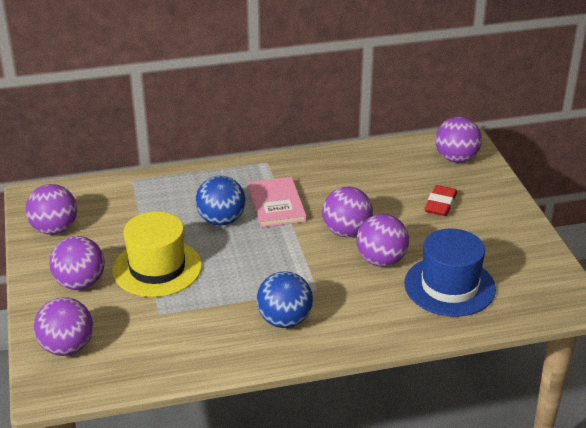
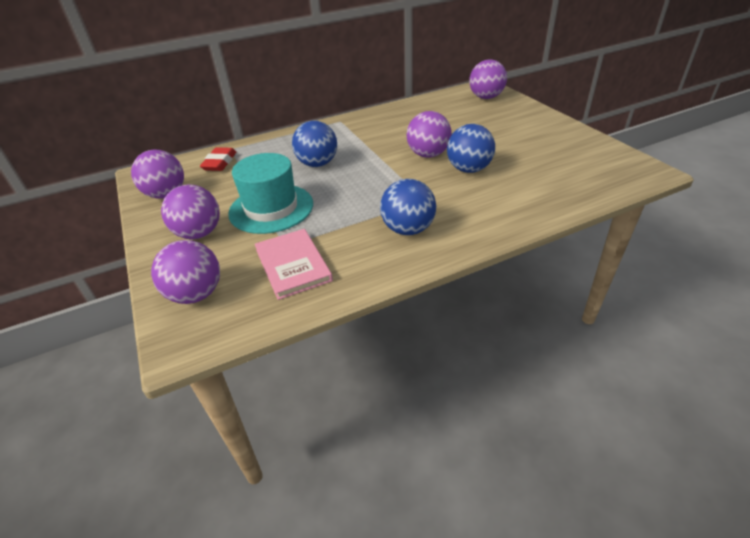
camera: 10 degrees left, 5 degrees up
(157, 268) = (271, 208): yellow hat -> turquoise hat
(276, 204) = (360, 146): pink book -> pink book (293, 265)
(381, 260) = (468, 169): purple ball -> blue ball
(440, 204) = (492, 125): red eraser -> red eraser (220, 163)
(449, 286) = (538, 178): blue hat -> none

